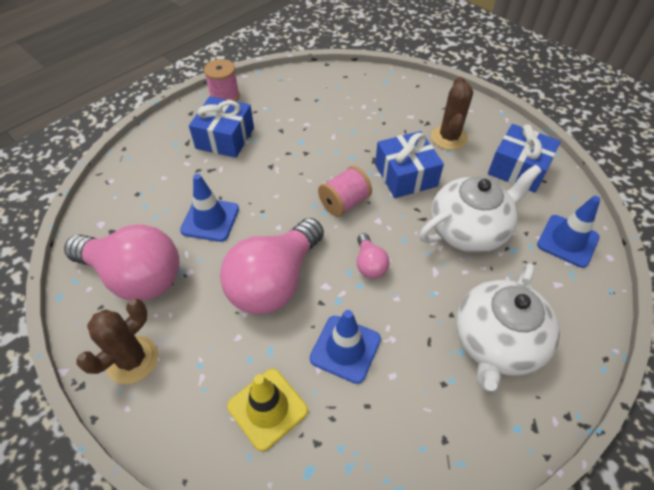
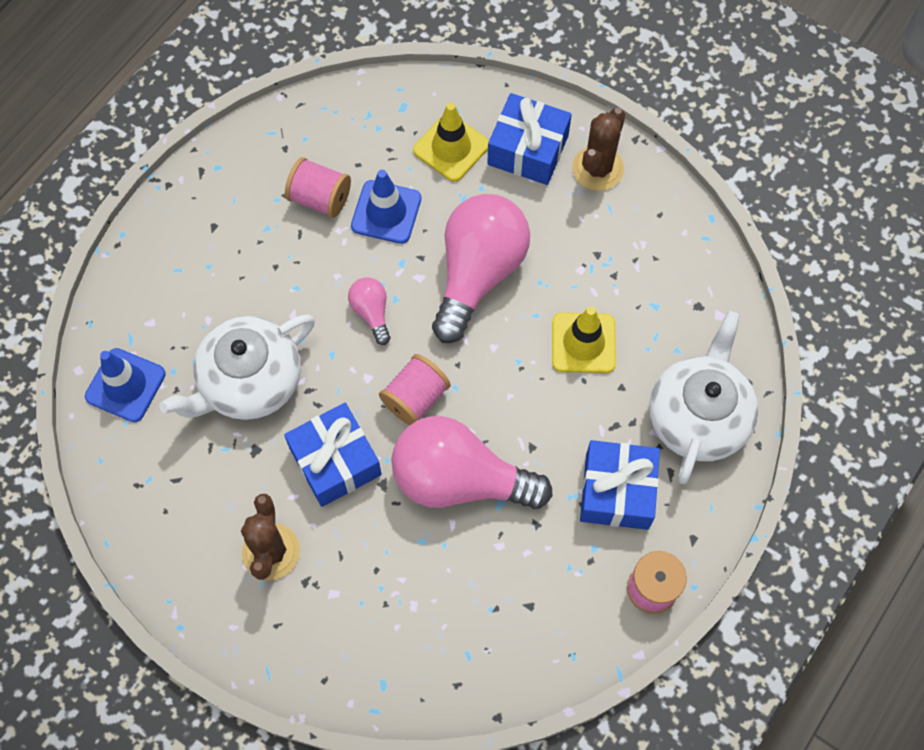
camera: 170 degrees right, 15 degrees up
(135, 276) = (639, 253): pink light bulb -> pink light bulb (459, 479)
(210, 219) = (583, 343): blue traffic cone -> yellow traffic cone
(408, 374) = (320, 198): none -> pink spool
(496, 342) = (229, 243): white teapot -> white teapot (698, 416)
(518, 169) = (171, 501): blue gift -> blue gift (528, 150)

